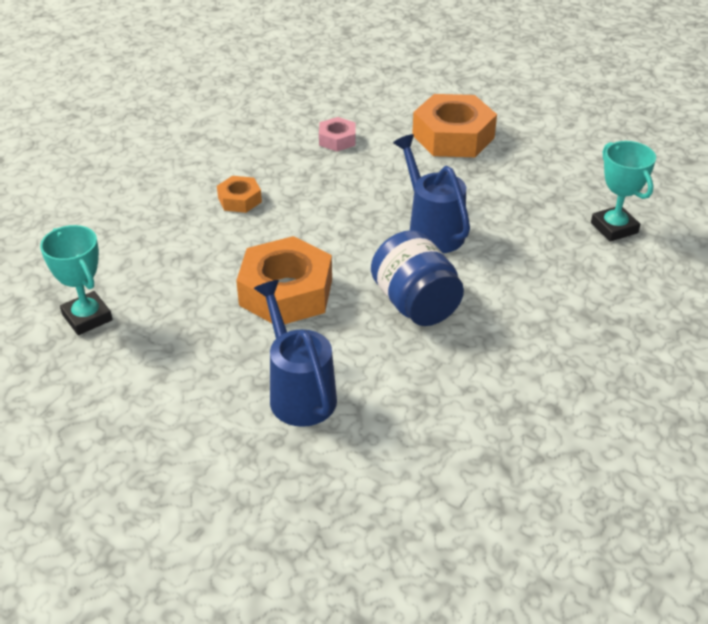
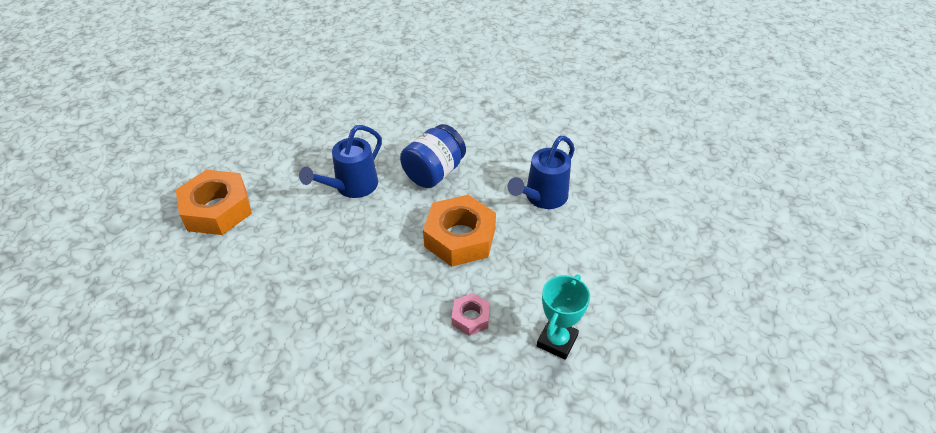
camera: 115 degrees left, 5 degrees up
(239, 200) = (363, 313): orange nut -> none
(337, 139) = (244, 282): pink nut -> pink nut (470, 317)
(614, 228) = (311, 109): turquoise trophy -> none

